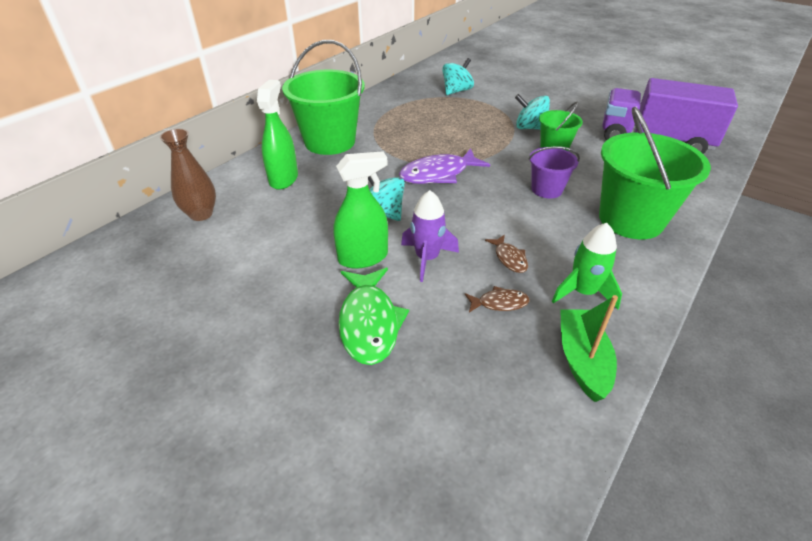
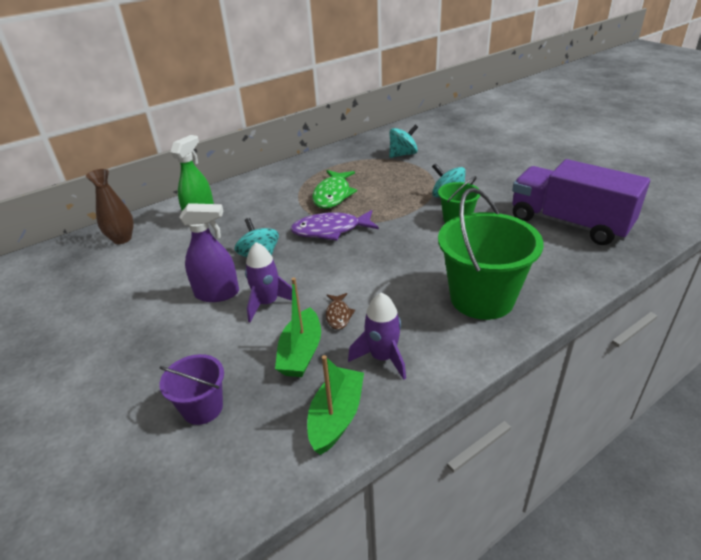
camera: 20 degrees right, 5 degrees down
(330, 142) = (259, 190): green bucket -> none
(363, 257) = (217, 293): green spray bottle -> purple spray bottle
(369, 323) = (185, 348): green fish -> green fish (333, 195)
(499, 303) = (301, 352): brown fish -> green boat
(546, 189) = (420, 258): purple bucket -> purple bucket (202, 408)
(583, 292) = (382, 358): green rocket -> purple rocket

